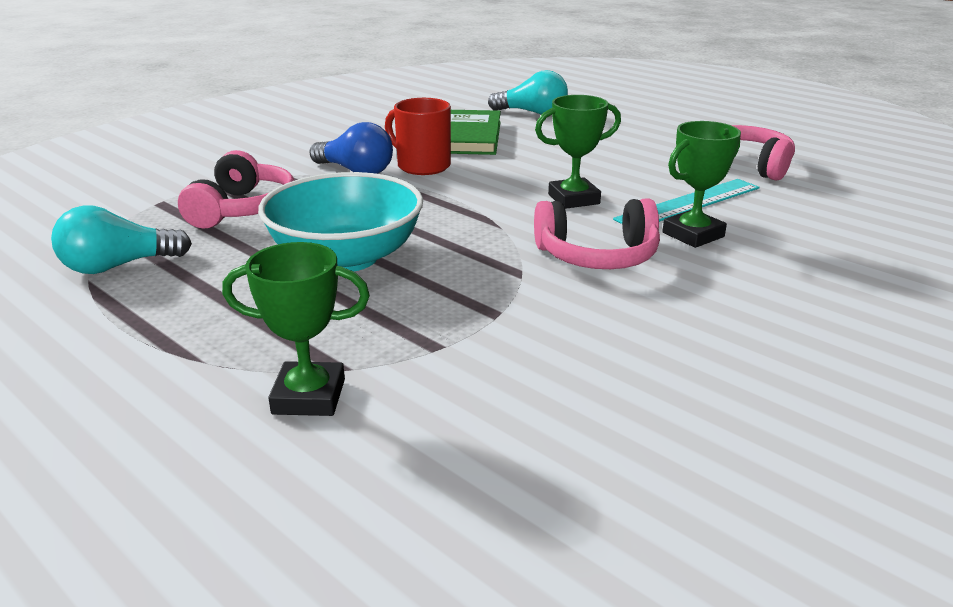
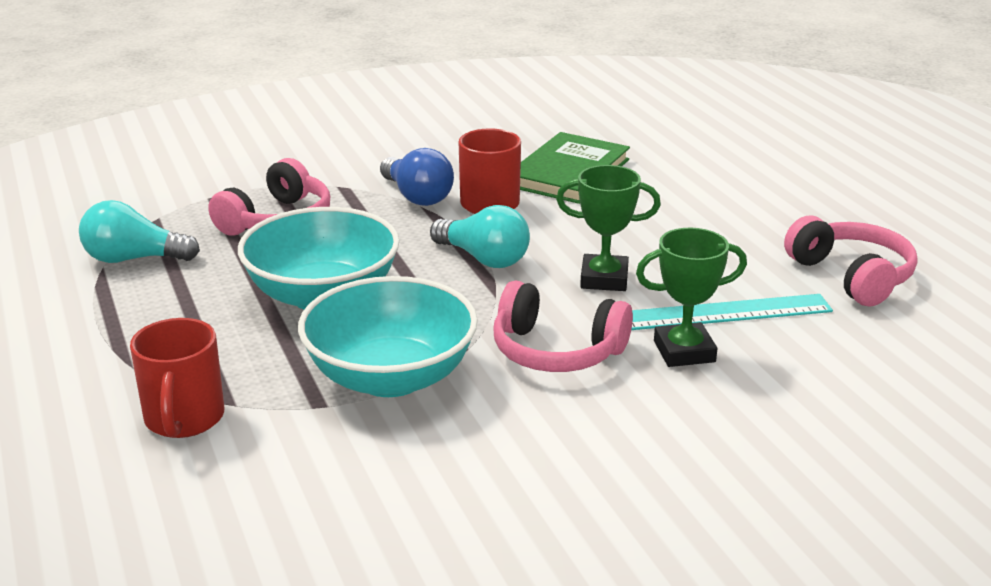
camera: 25 degrees right, 0 degrees up
(309, 396) = (184, 420): green trophy -> red mug
(479, 308) = (390, 377): none -> turquoise bowl
(533, 113) = (681, 153): turquoise light bulb -> turquoise light bulb (484, 259)

